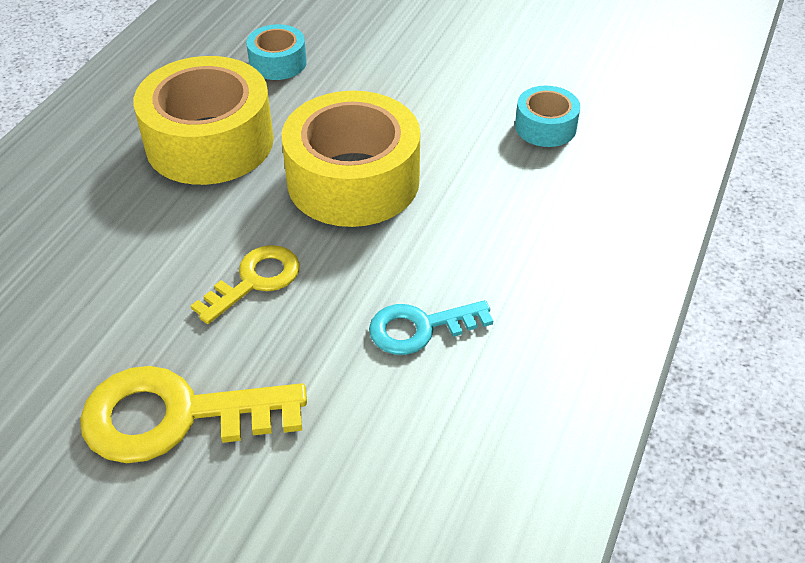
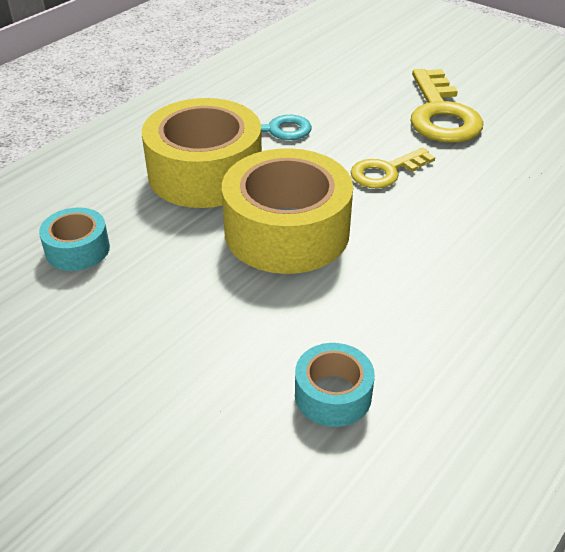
camera: 165 degrees left, 5 degrees down
(176, 416) = (441, 114): yellow key -> yellow key turned 75 degrees clockwise
(210, 142) = (423, 295): yellow tape -> yellow tape (205, 173)

